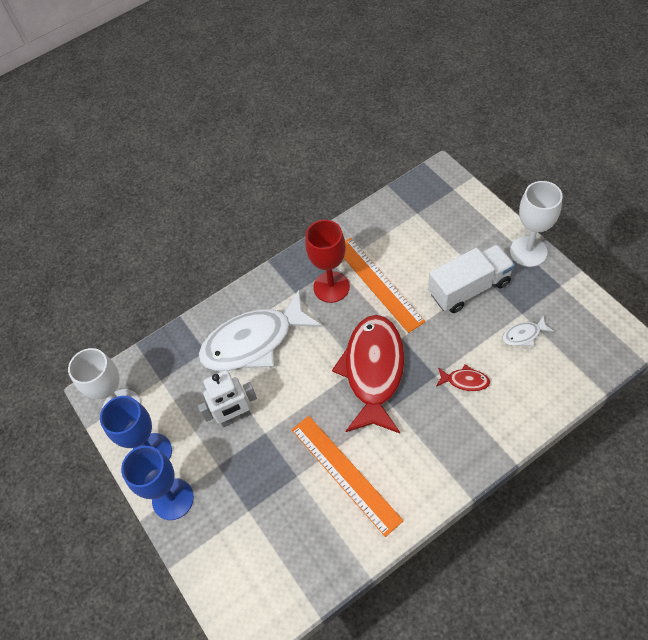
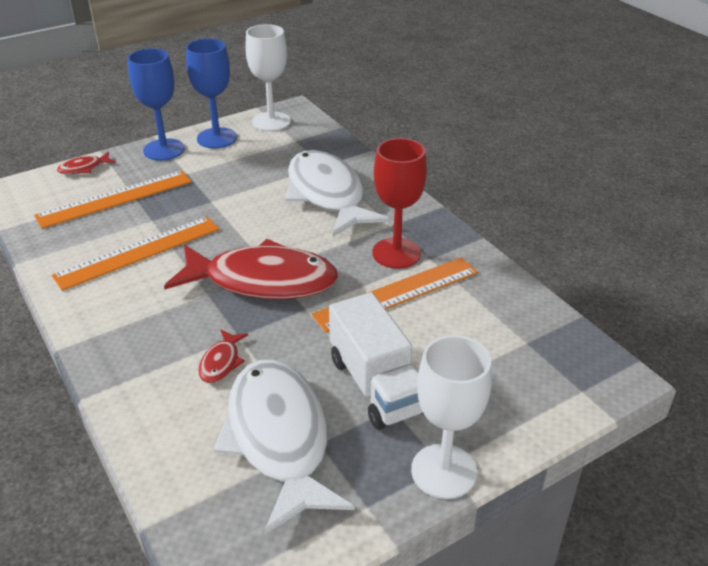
camera: 85 degrees right, 20 degrees down
(207, 571) = (84, 168): none -> red fish
(235, 417) = (237, 183): white robot -> none
(263, 520) = (115, 198): none -> orange ruler
(523, 335) = (279, 438): white fish -> white fish, size x2.48

